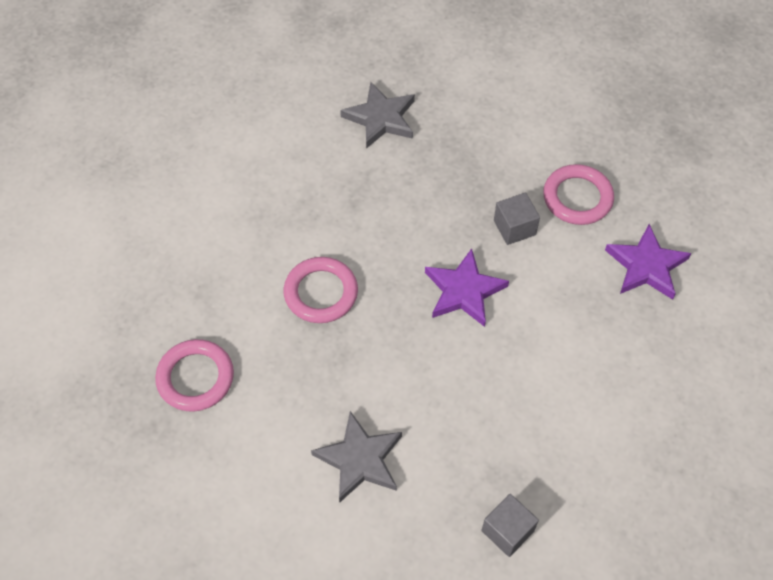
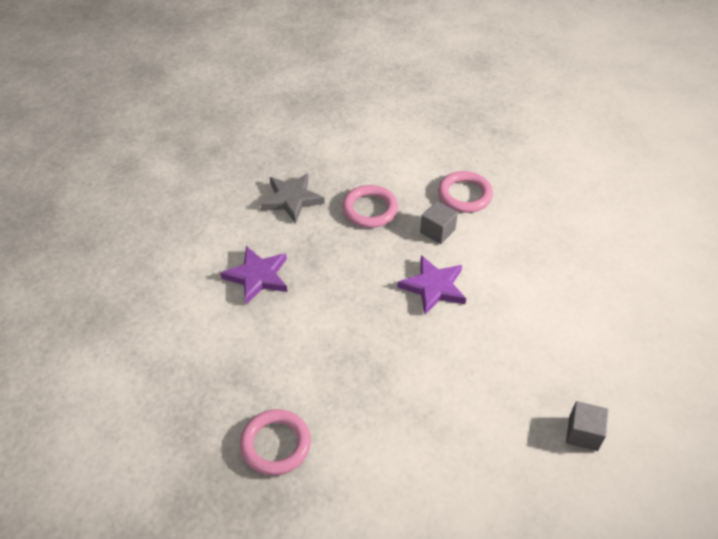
camera: 30 degrees left, 10 degrees down
(321, 293) = (331, 335): pink ring -> pink ring (370, 209)
(359, 459) = (444, 439): grey star -> none
(646, 266) = (539, 218): purple star -> purple star (257, 276)

